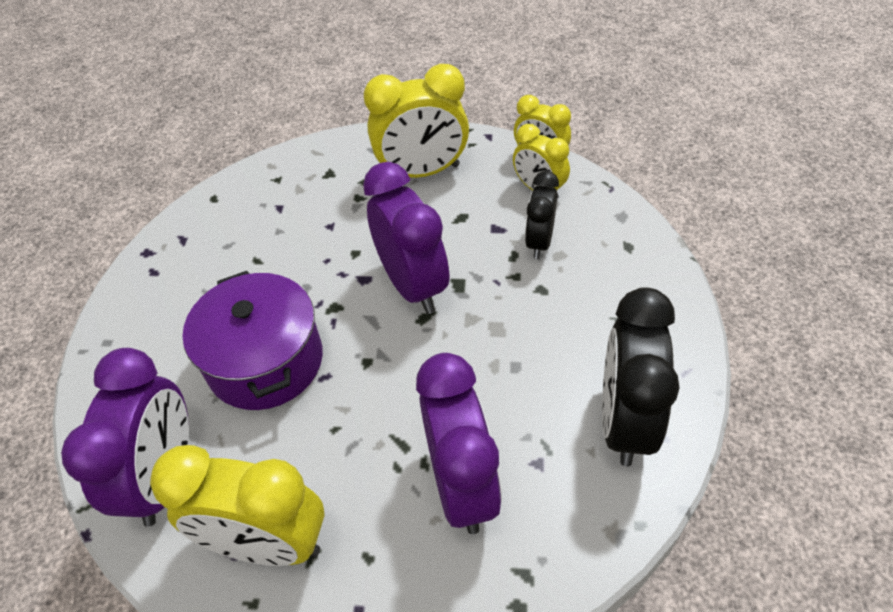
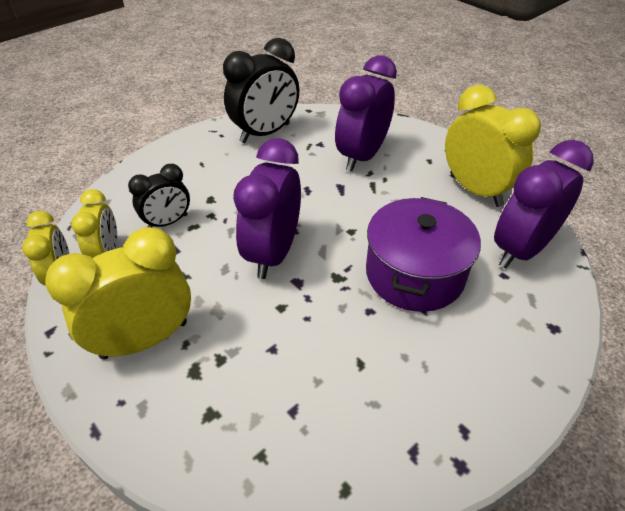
camera: 140 degrees left, 5 degrees down
(422, 172) = (145, 339): yellow clock -> yellow clock turned 60 degrees counterclockwise

